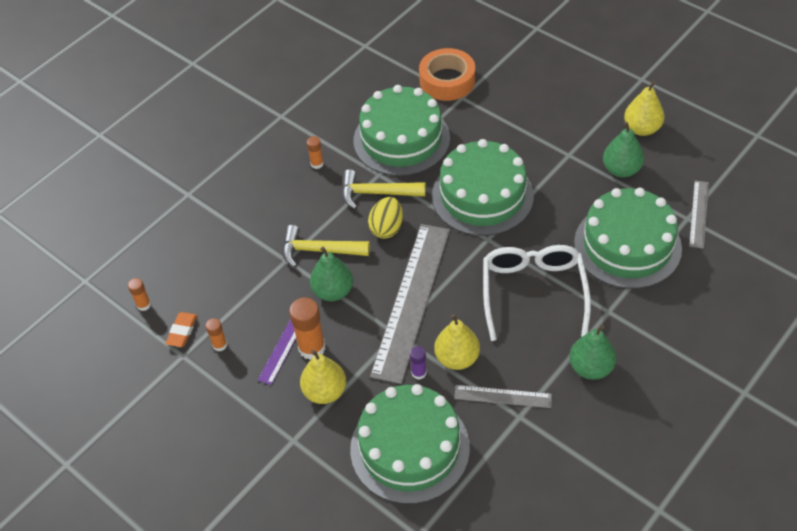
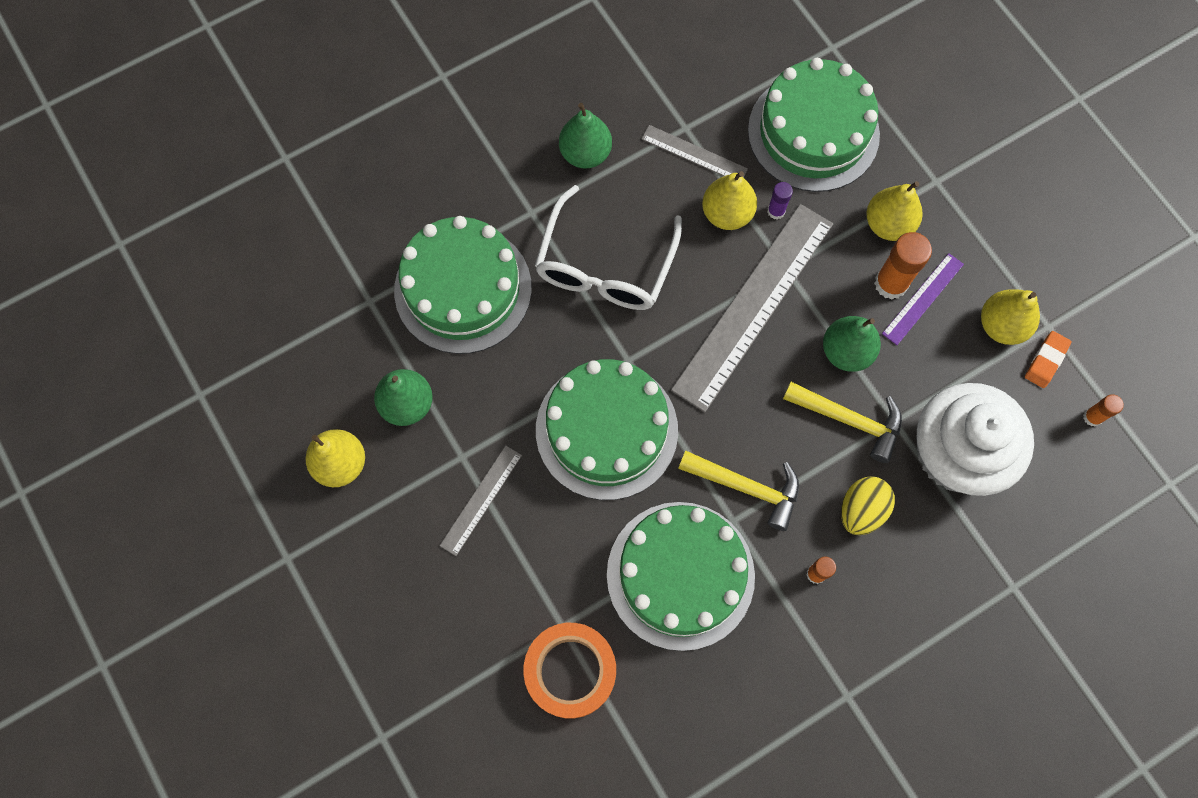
camera: 165 degrees left, 20 degrees up
(220, 345) = (1001, 325): orange glue stick -> yellow pear
(239, 254) = (956, 453): none -> white cupcake
(387, 228) = (750, 423): yellow egg -> yellow egg (861, 510)
(698, 214) = (352, 302): grey ruler -> grey ruler (481, 500)

